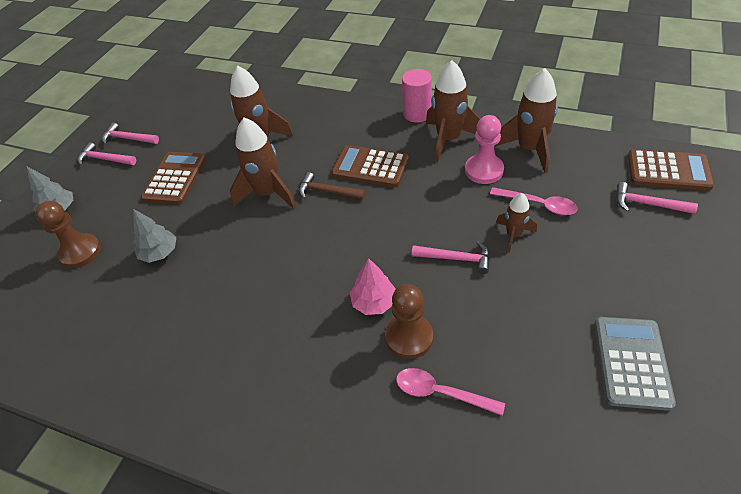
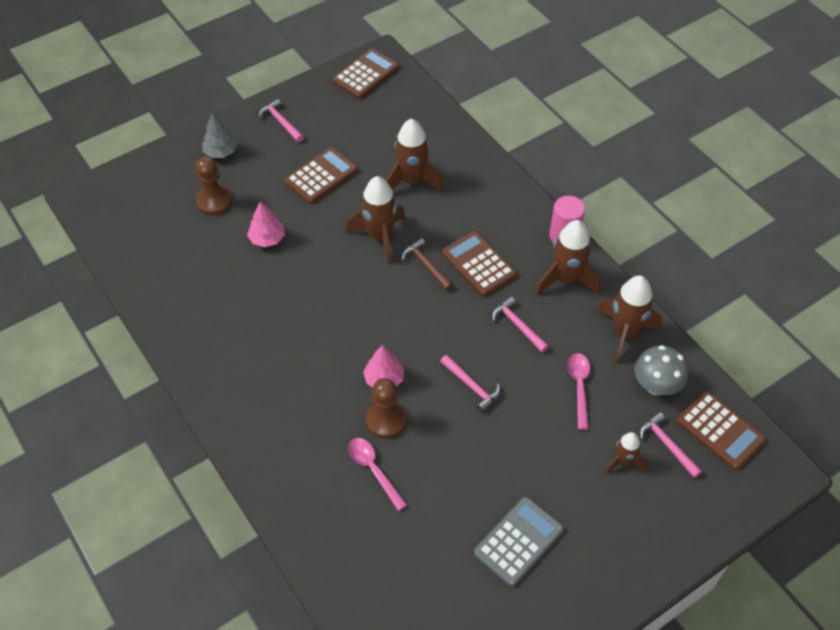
camera: 30 degrees right, 5 degrees up
(128, 138) = (311, 111): pink hammer -> pink hammer (518, 325)
(158, 93) = (366, 74): none -> brown calculator
(160, 253) = (267, 239): grey tree -> pink tree
(484, 170) = (566, 328): pink pawn -> none
(513, 235) = (533, 397): brown rocket -> brown rocket (623, 461)
(539, 204) = (579, 386): pink spoon -> pink spoon turned 150 degrees counterclockwise
(591, 169) = (656, 385): none -> grey mushroom

